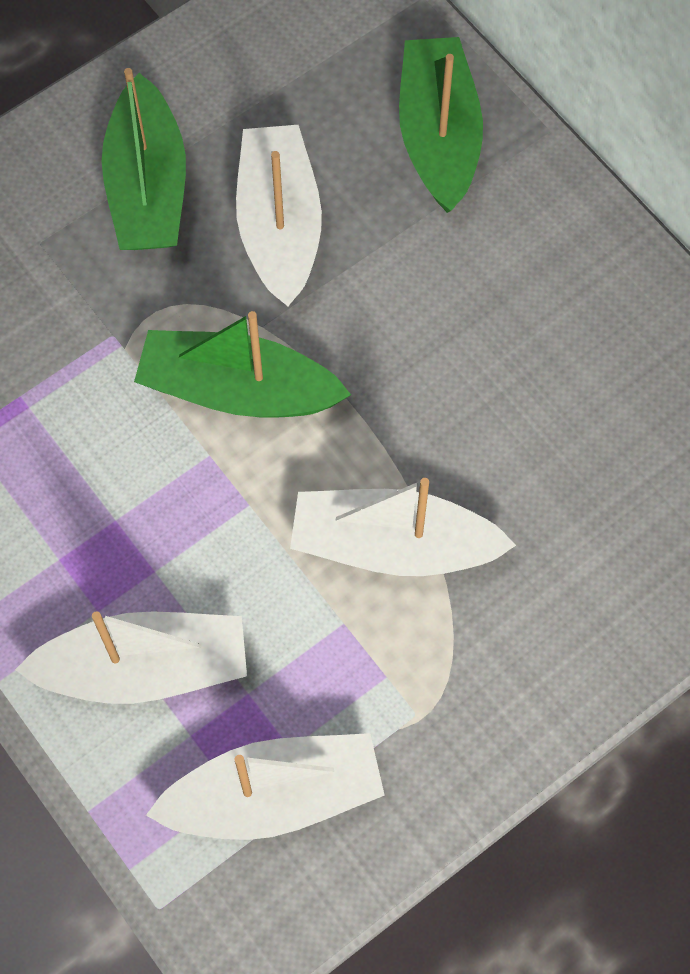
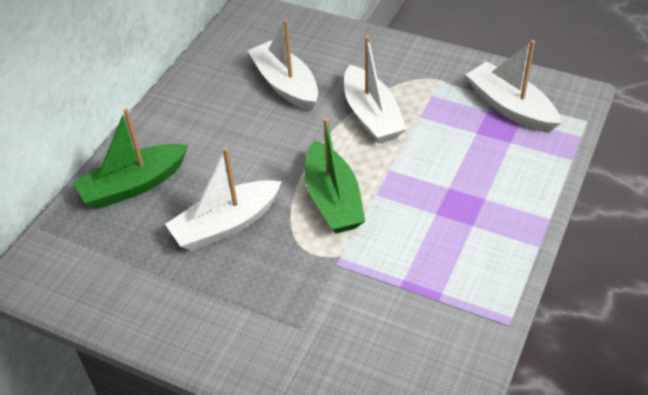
camera: 115 degrees left, 20 degrees down
(145, 668) = (495, 170): white boat -> white boat (285, 85)
(147, 186) = (232, 294): green boat -> none

